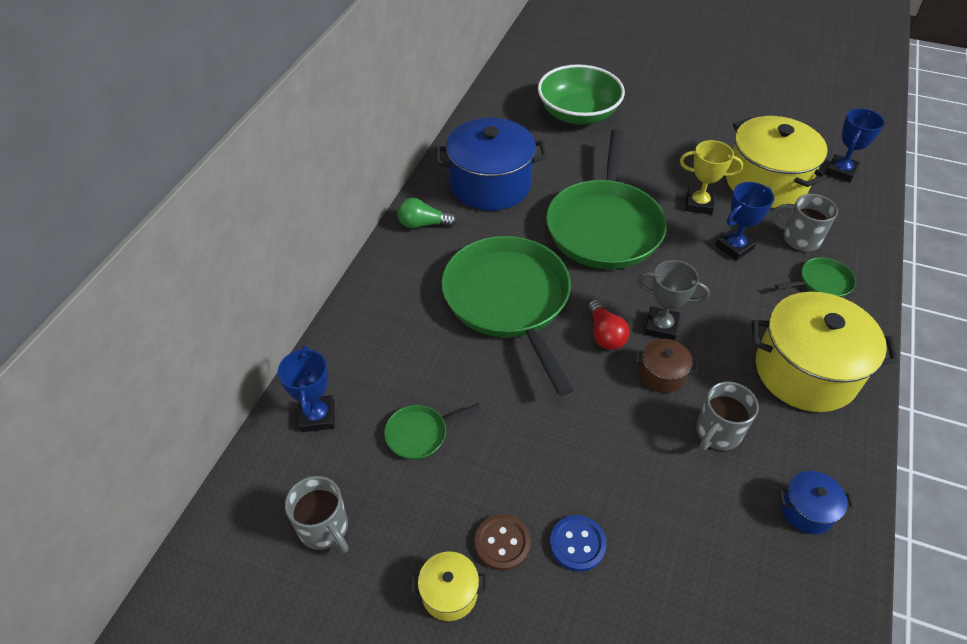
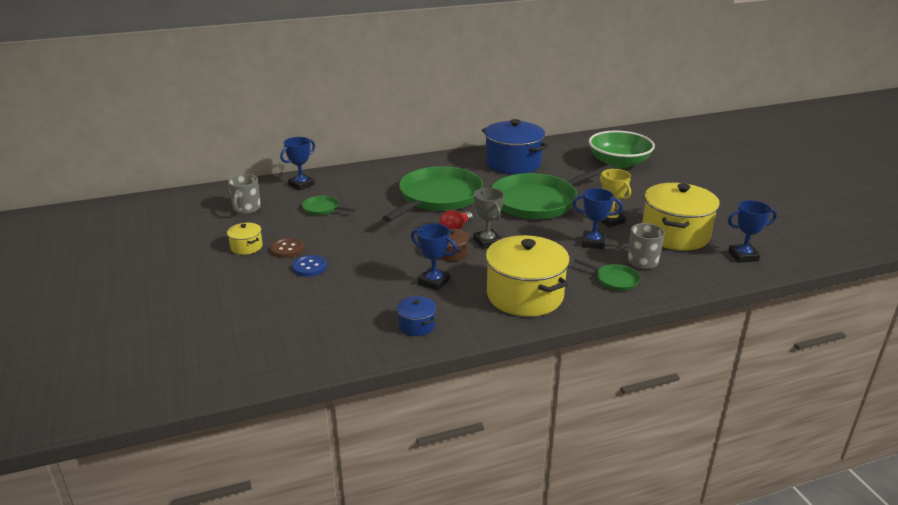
camera: 50 degrees right, 20 degrees down
(423, 224) = (454, 160): green light bulb -> none
(717, 433) = (434, 282): grey mug -> blue trophy

